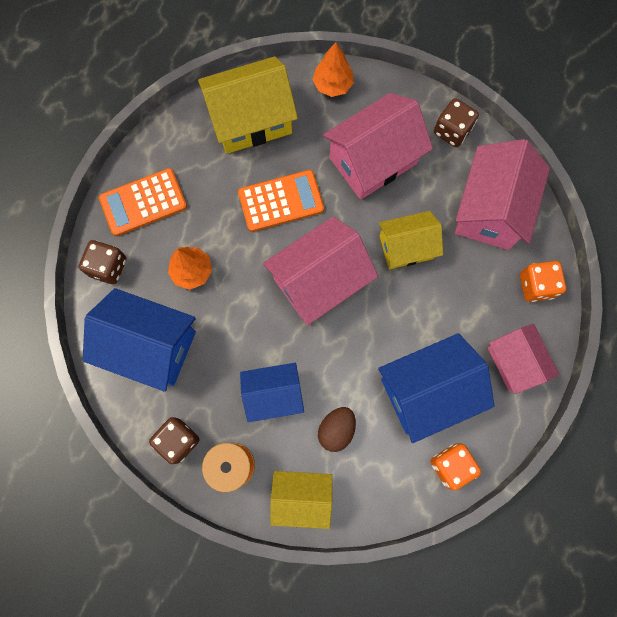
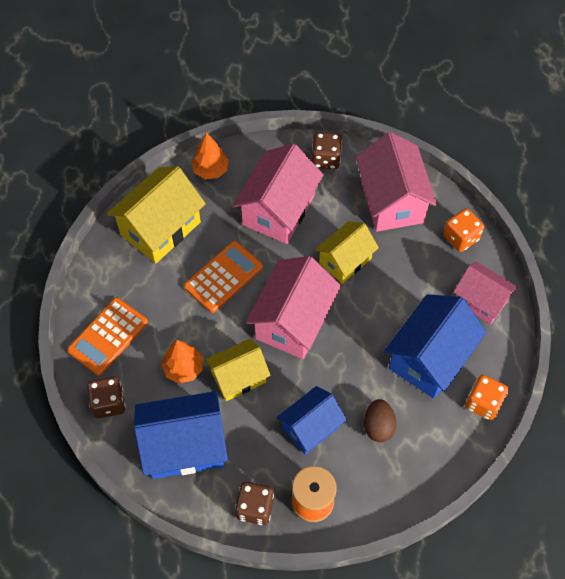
camera: 30 degrees left, 15 degrees down
(301, 497) = (384, 493): yellow house -> yellow house (238, 377)

